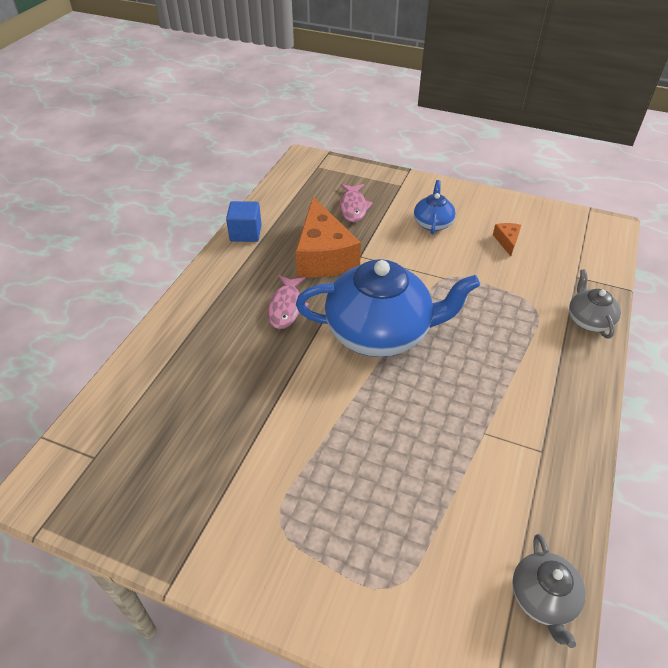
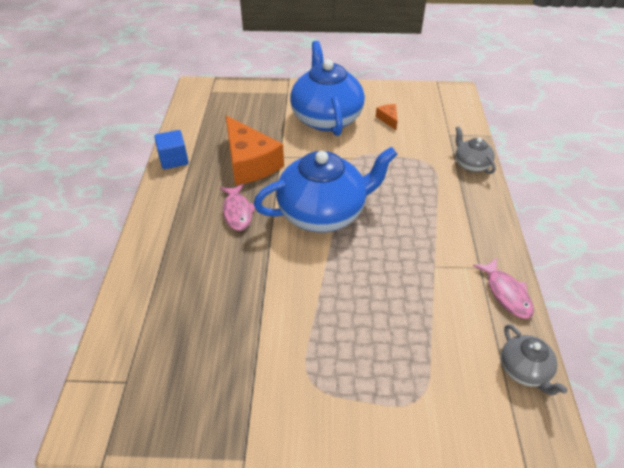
camera: 20 degrees left, 0 degrees up
(353, 207) = (256, 119): pink fish -> pink fish (506, 293)
(432, 223) = (326, 118): blue teapot -> blue teapot, size x2.13

